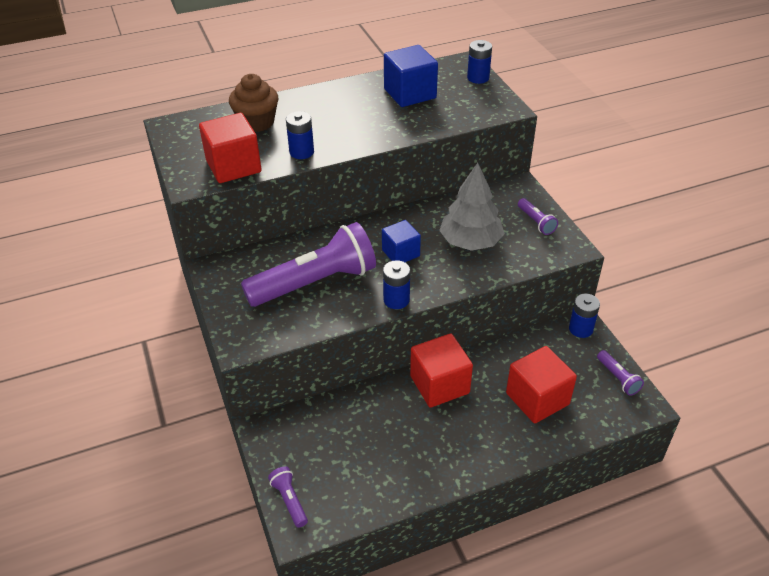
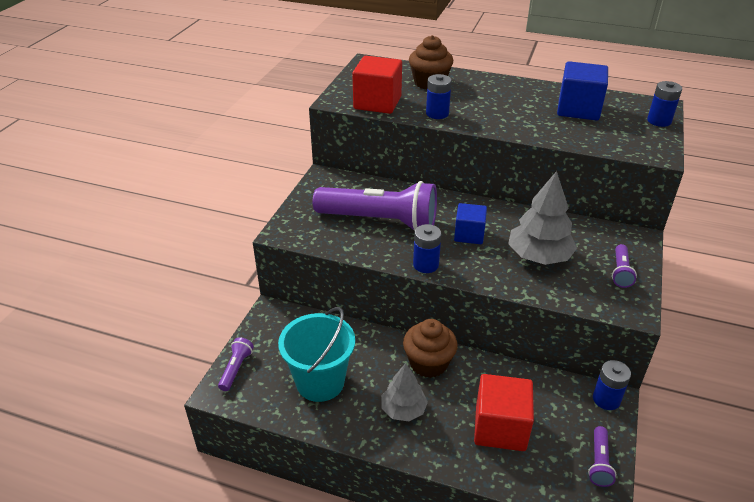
camera: 40 degrees right, 5 degrees down
(374, 459) = (320, 382): none -> turquoise bucket
(439, 384) = (428, 363): red cube -> brown cupcake
(459, 434) = (403, 409): none -> grey tree

